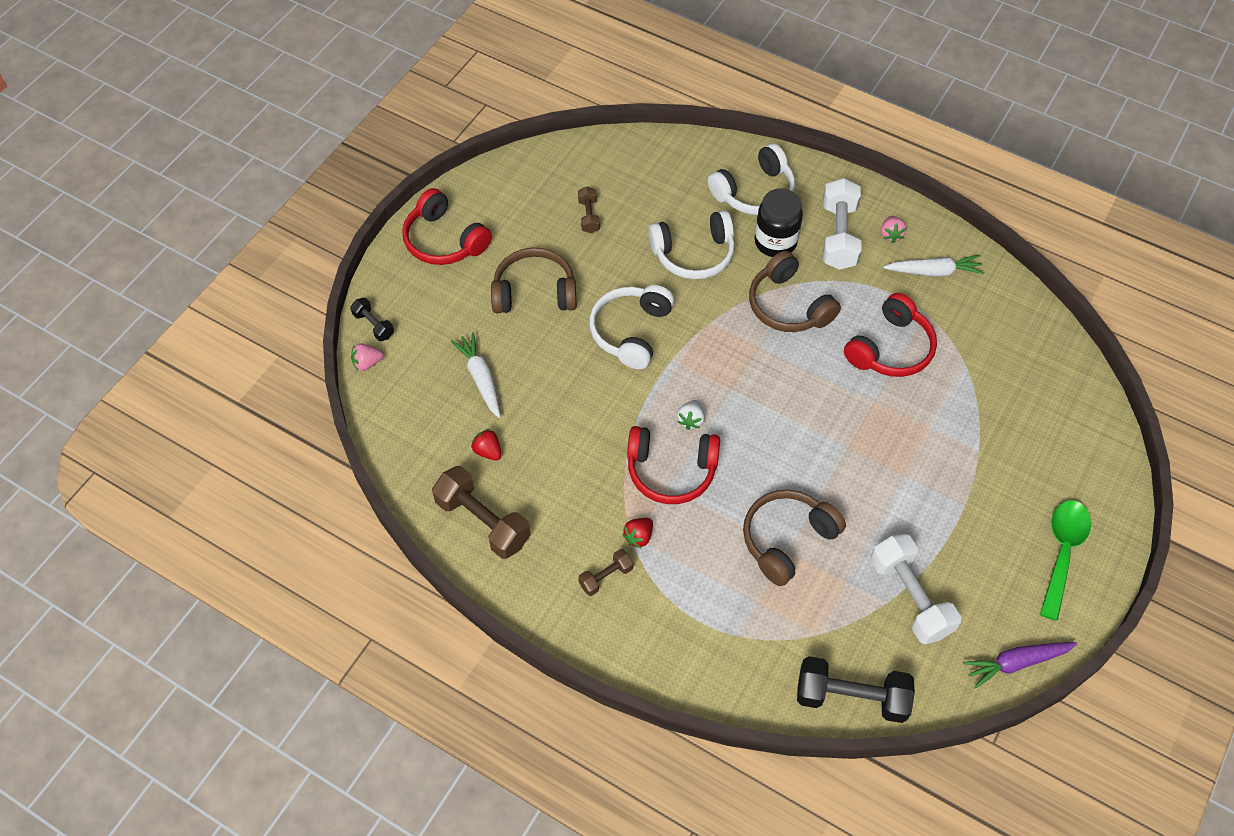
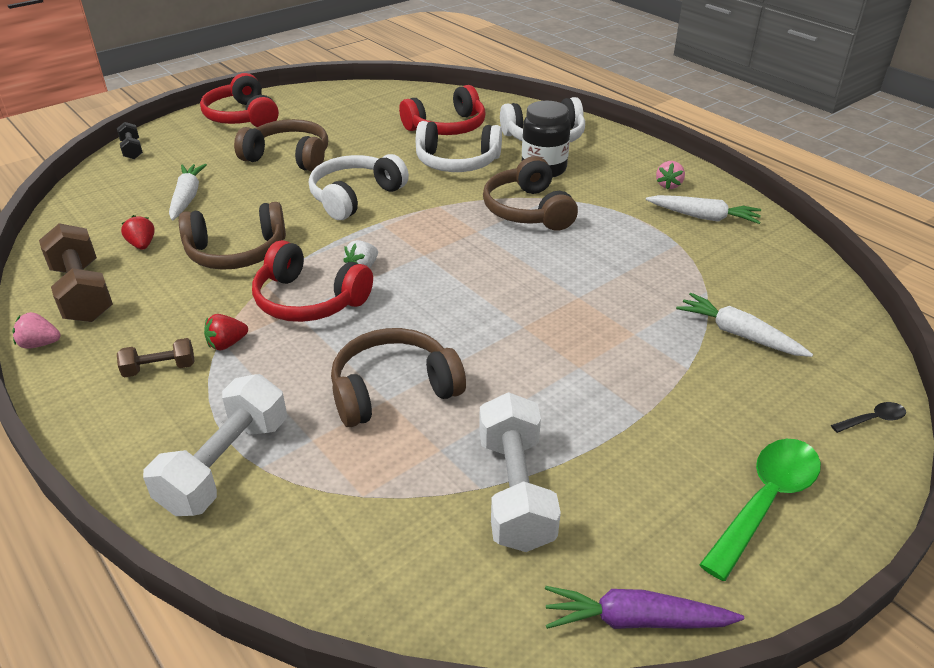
camera: 20 degrees right, 20 degrees down
(367, 363) = (101, 169): pink strawberry -> pink strawberry (40, 344)
(575, 435) = (236, 252): none -> brown headphones
(589, 216) = (379, 125): brown dumbbell -> none
(838, 236) = (612, 176): white dumbbell -> white dumbbell (226, 465)
(851, 697) = (358, 585): black dumbbell -> none
(891, 349) = (622, 261): red headphones -> red headphones (447, 127)
(1002, 405) = (739, 334): none -> white carrot
(1110, 460) = (872, 419): none -> black spoon

